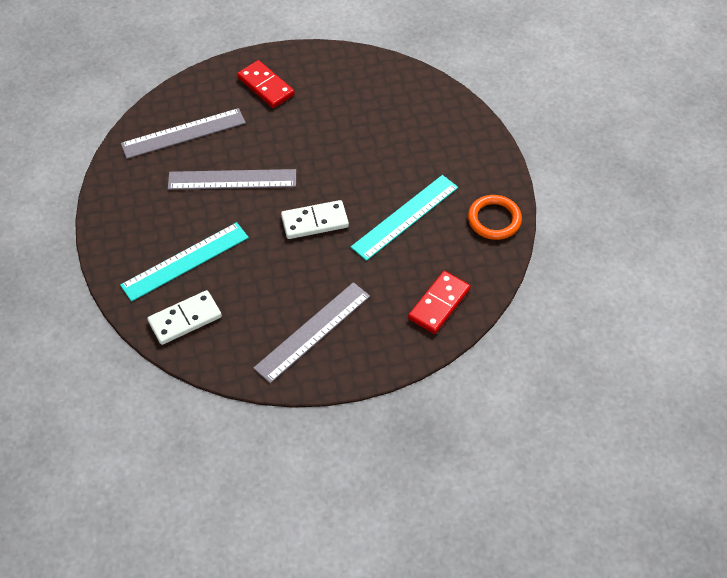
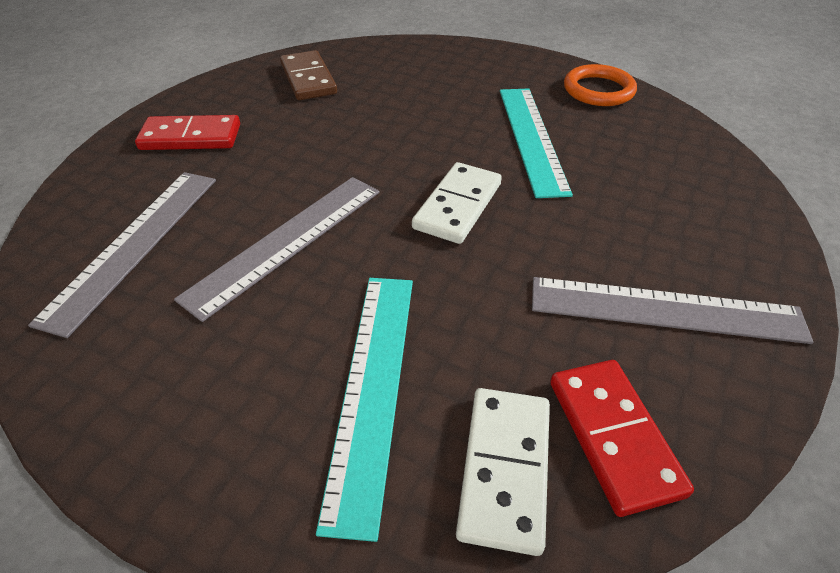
camera: 50 degrees left, 10 degrees down
(313, 332) = (665, 309): grey ruler -> grey ruler turned 75 degrees counterclockwise
(364, 86) = (308, 79): none -> brown domino
(439, 304) = (697, 176): red domino -> red domino (614, 436)

